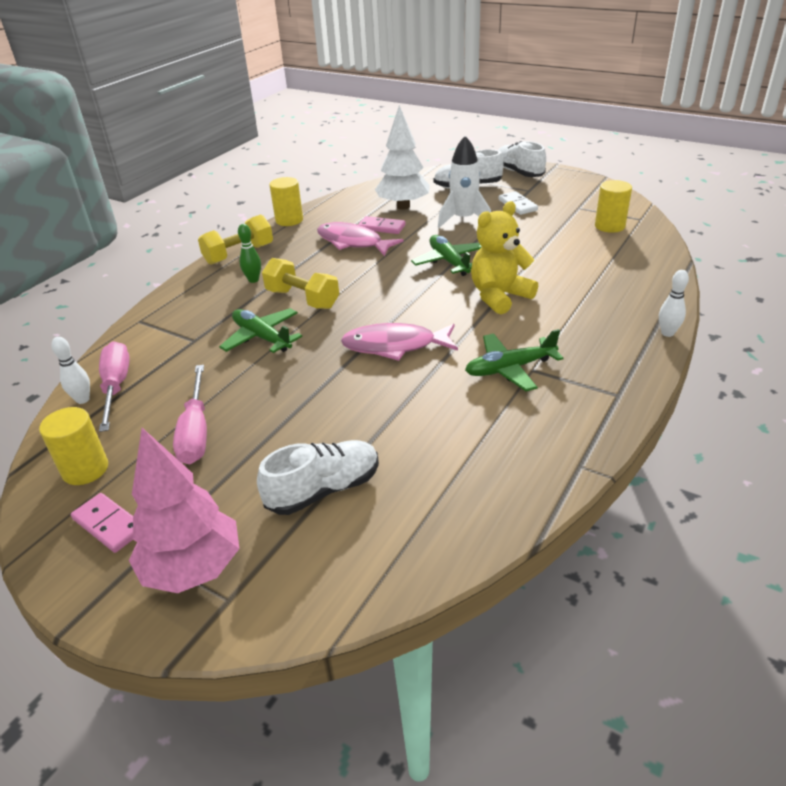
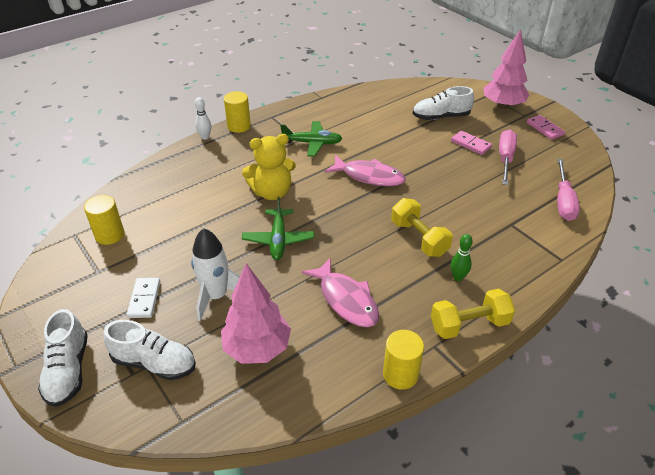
camera: 160 degrees left, 5 degrees up
(83, 399) = (584, 198): white bowling pin -> none
(85, 469) = (566, 155): yellow cylinder -> yellow cylinder (239, 126)
(262, 337) = (458, 210): green plane -> none
(381, 227) = (304, 315): pink domino -> pink domino (470, 144)
(403, 206) = (257, 348): white tree -> pink tree

